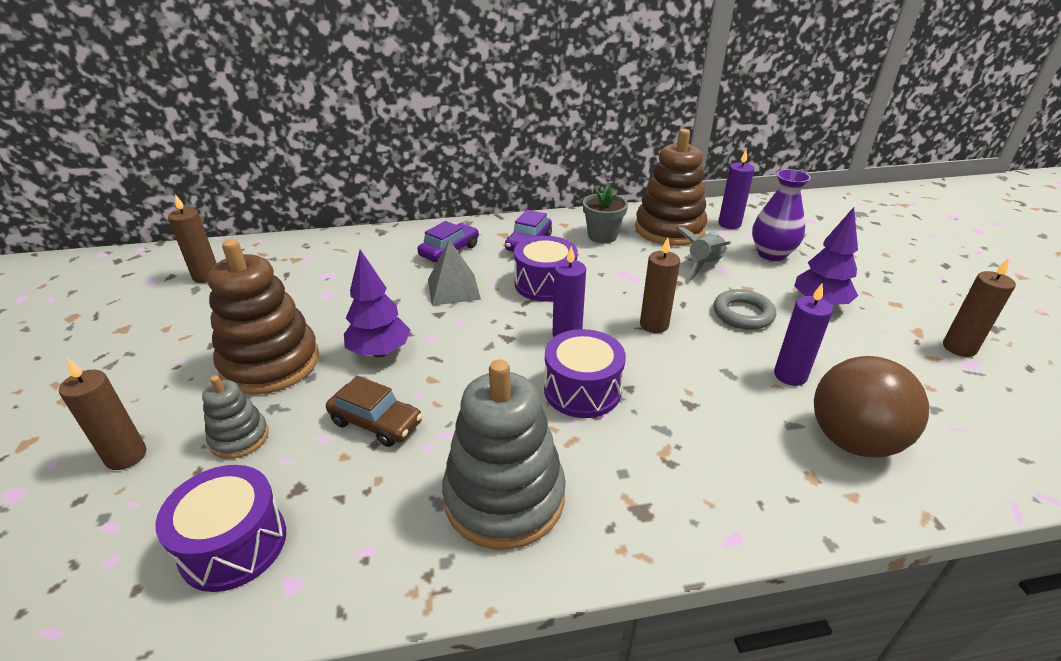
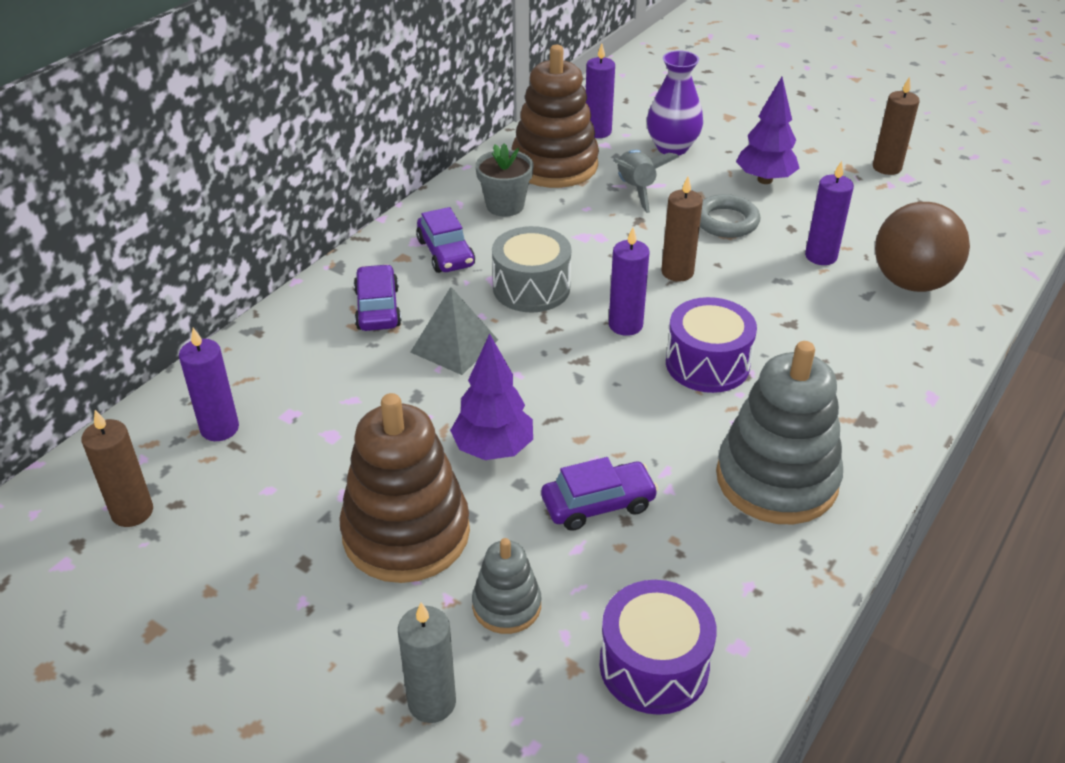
camera: 45 degrees left, 5 degrees up
(126, 456) = (432, 702): brown candle -> grey candle
(294, 263) = (219, 428): none -> purple candle
(376, 422) = (598, 504): brown car -> purple car
(545, 284) = (531, 288): purple drum -> grey drum

